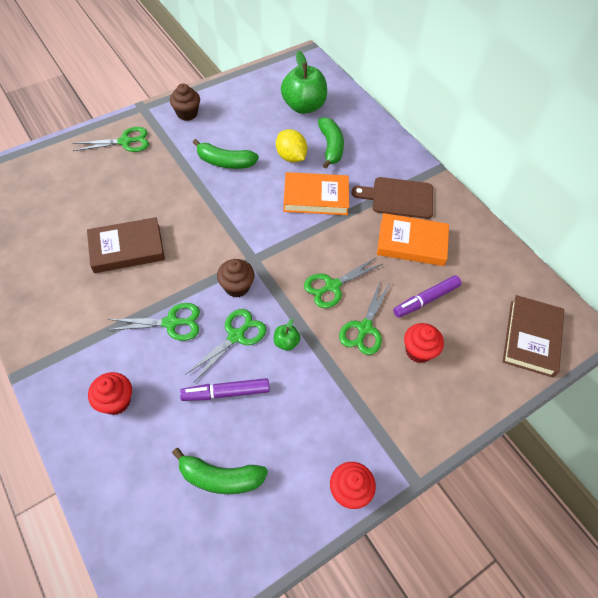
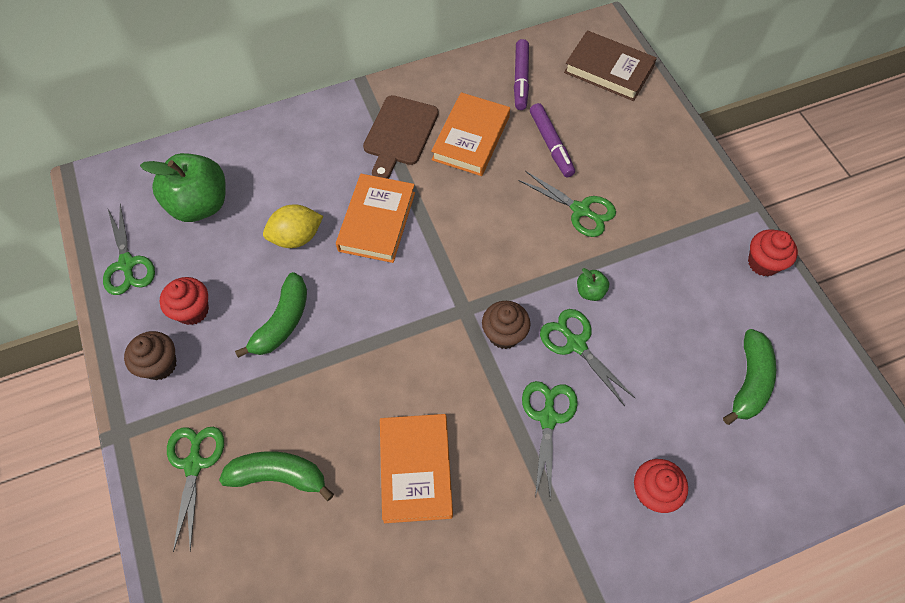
camera: 75 degrees left, 5 degrees up
(127, 248) = (416, 469): brown book -> orange book
(226, 392) = (649, 364): purple marker -> purple marker (520, 79)
(330, 147) = (292, 187): green banana -> green banana (279, 476)
(332, 286) = (519, 230): green scissors -> green scissors (127, 264)
(418, 351) = (614, 167): red cupcake -> red cupcake (192, 310)

